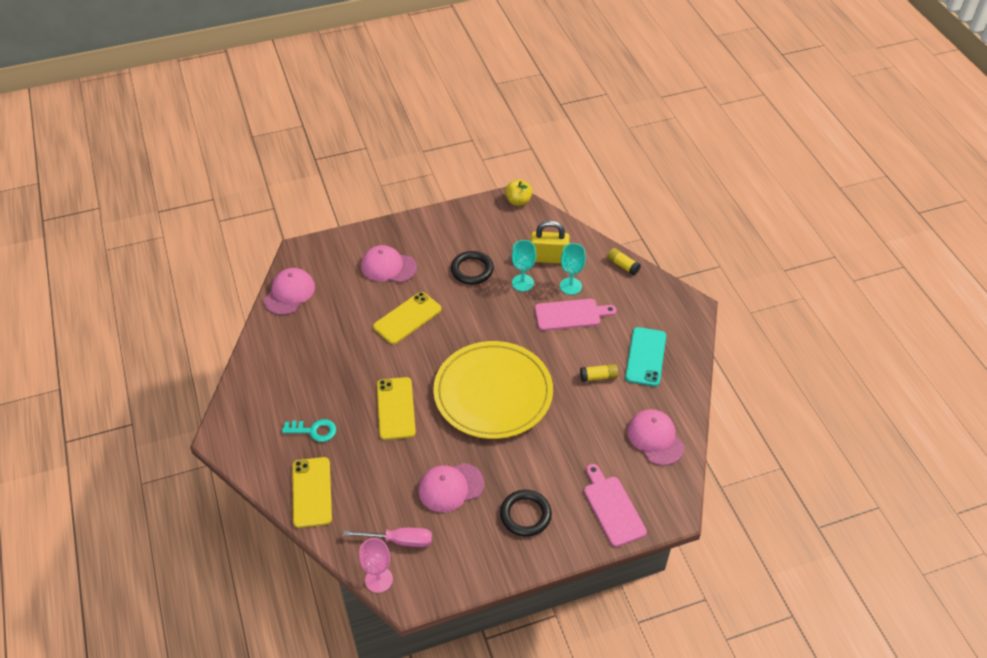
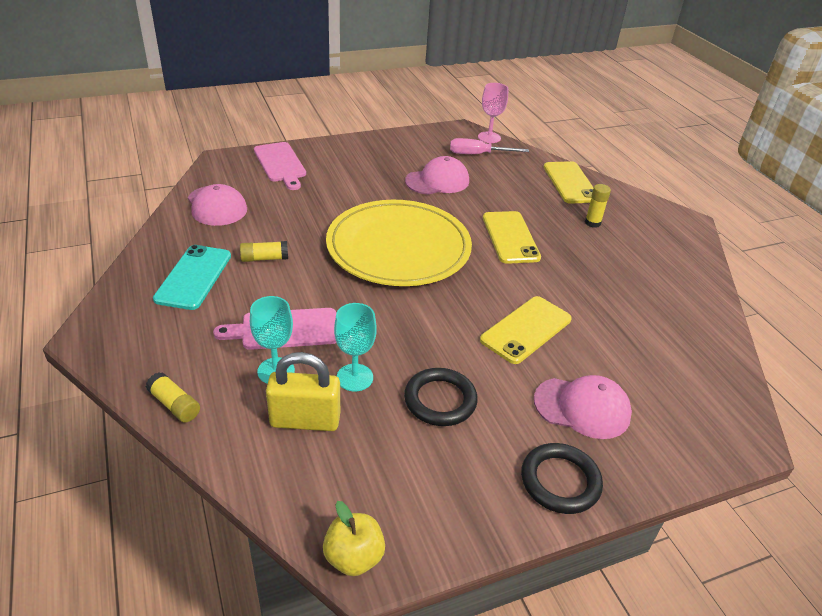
camera: 175 degrees right, 10 degrees down
(289, 293) = (716, 367): pink cap -> none
(314, 430) = (592, 223): turquoise key -> yellow glue stick
(525, 515) = (365, 163): black ring -> black ring (560, 481)

